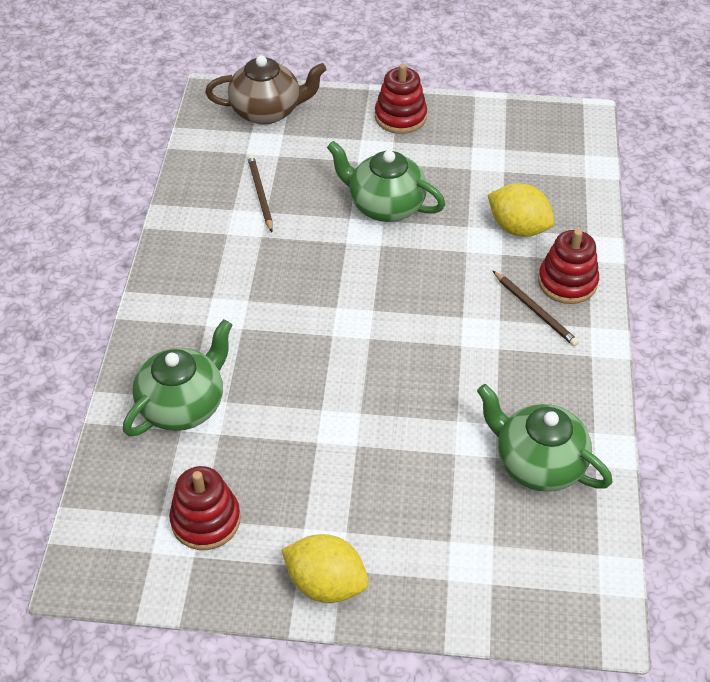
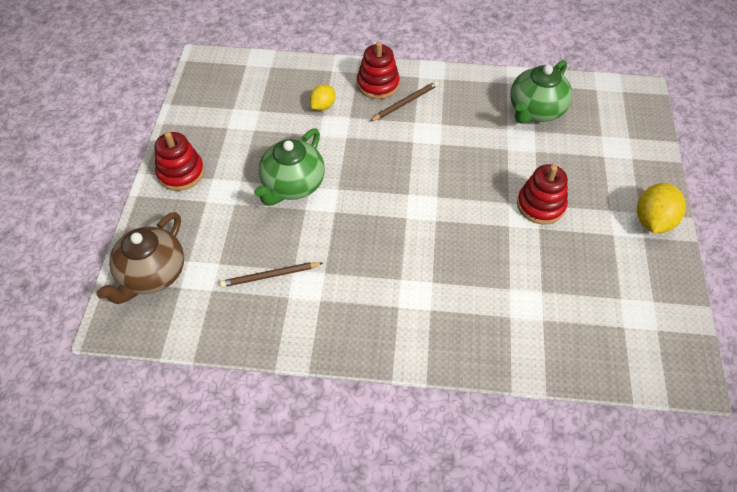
camera: 90 degrees left, 5 degrees up
(183, 404) = (517, 319): green teapot -> none
(206, 520) = (621, 295): red stacking toy -> red stacking toy (540, 205)
(267, 111) = (152, 275): brown teapot -> brown teapot turned 150 degrees counterclockwise
(518, 228) = (323, 106): yellow lemon -> yellow lemon, size x0.62

